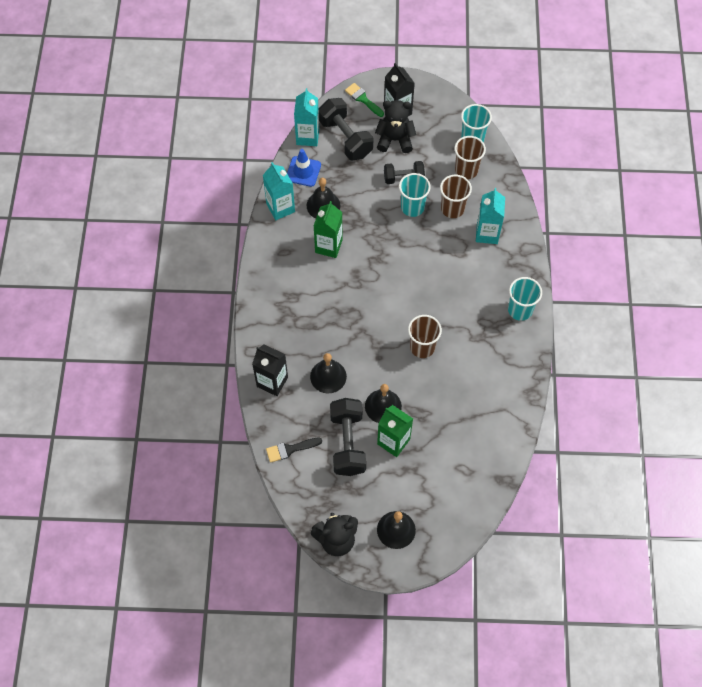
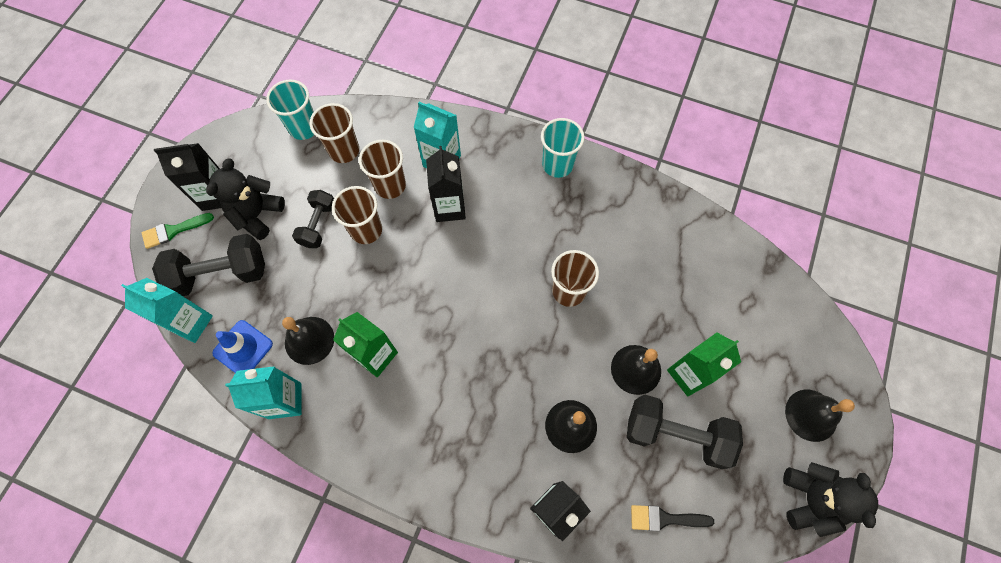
camera: 70 degrees left, 5 degrees up
(290, 449) = (664, 518): black brush -> black brush turned 90 degrees clockwise
(412, 207) = (366, 230): turquoise cup -> brown cup
(452, 251) = (449, 207): none -> black carton

